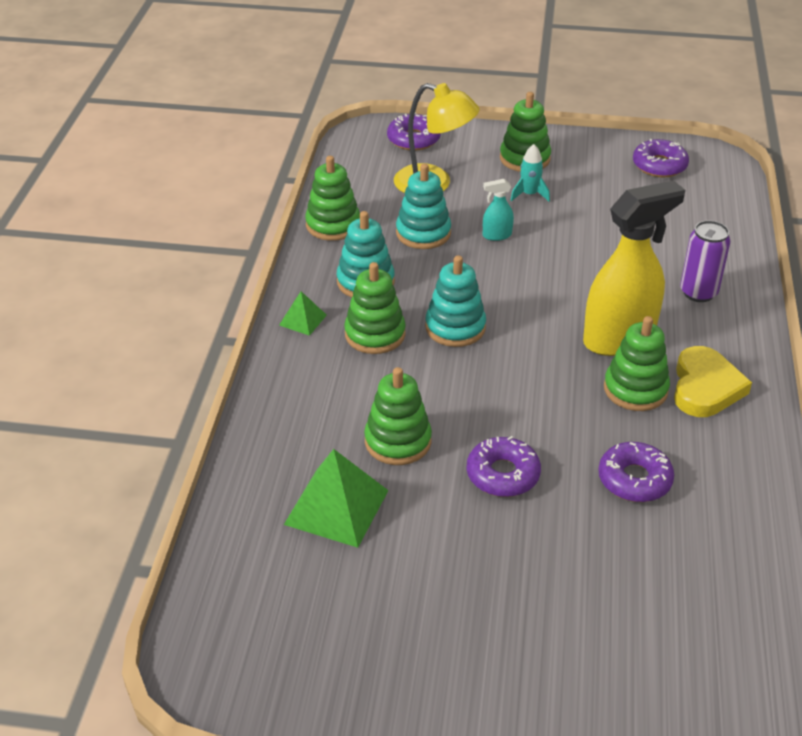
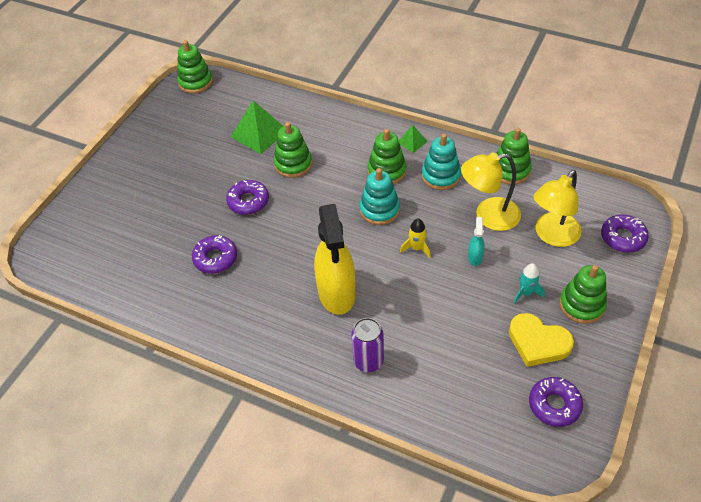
camera: 110 degrees right, 10 degrees up
(423, 233) = (488, 216): turquoise stacking toy -> yellow lamp
(507, 283) = (416, 248): none -> yellow rocket
(635, 389) = (285, 285): green stacking toy -> green stacking toy (195, 82)
(705, 387) = (271, 324): yellow heart -> yellow heart (538, 342)

